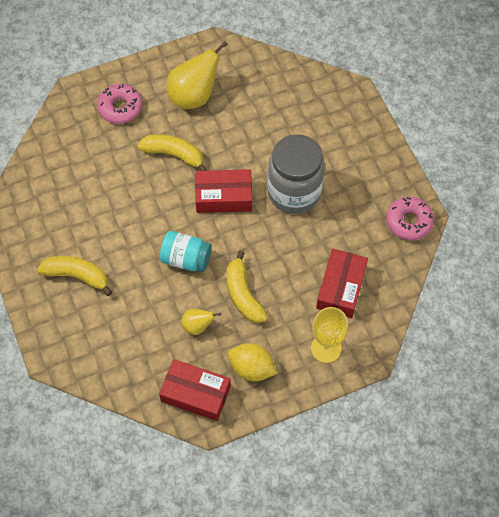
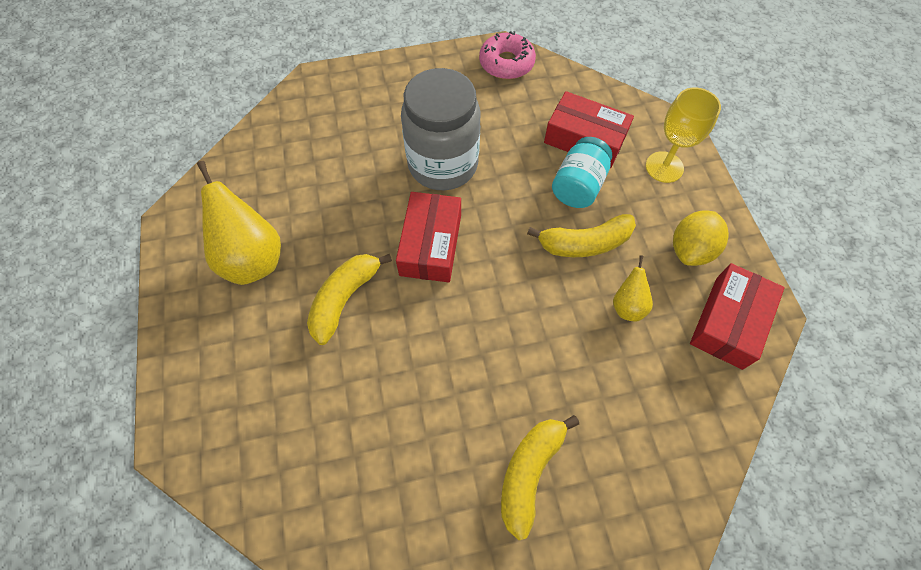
camera: 80 degrees left, 0 degrees up
(120, 108) = (234, 367): pink donut -> none
(186, 259) = (521, 306): turquoise jar -> turquoise jar (578, 186)

